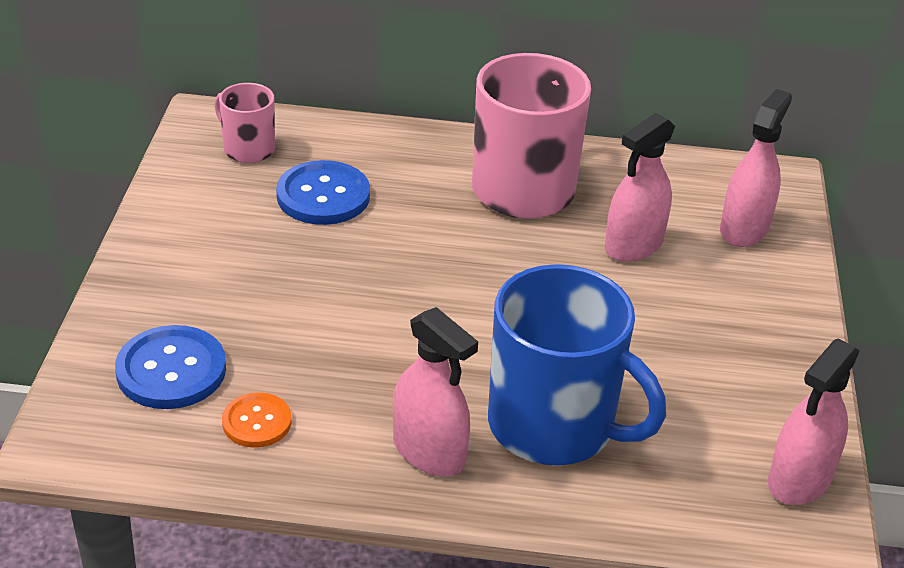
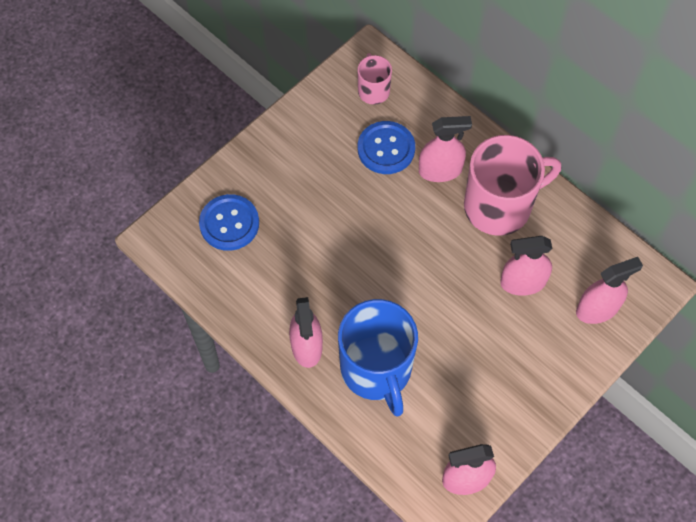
camera: 40 degrees right, 25 degrees up
(257, 422) = (244, 279): orange button -> none
(416, 187) = (440, 170): none -> pink spray bottle

